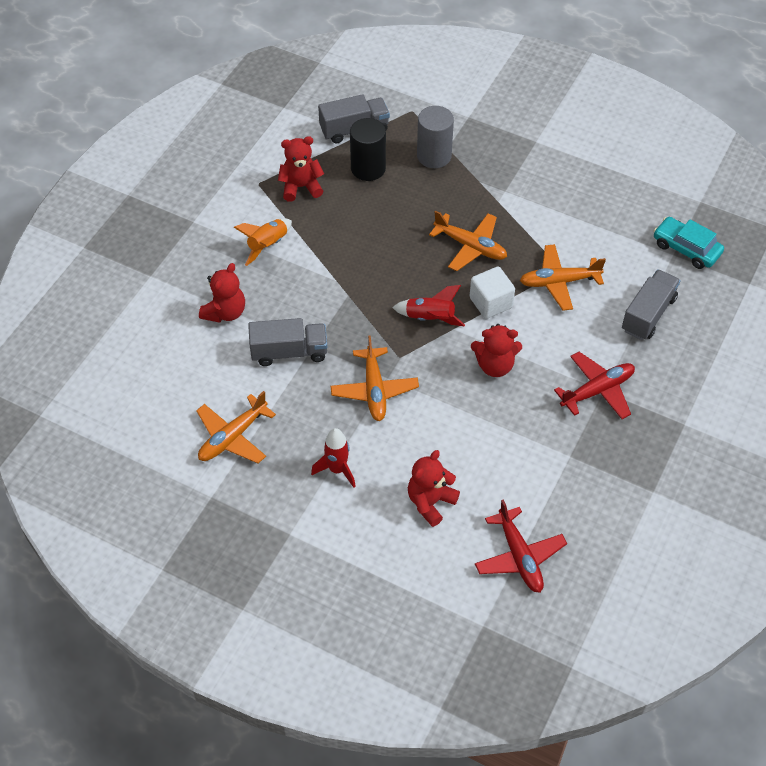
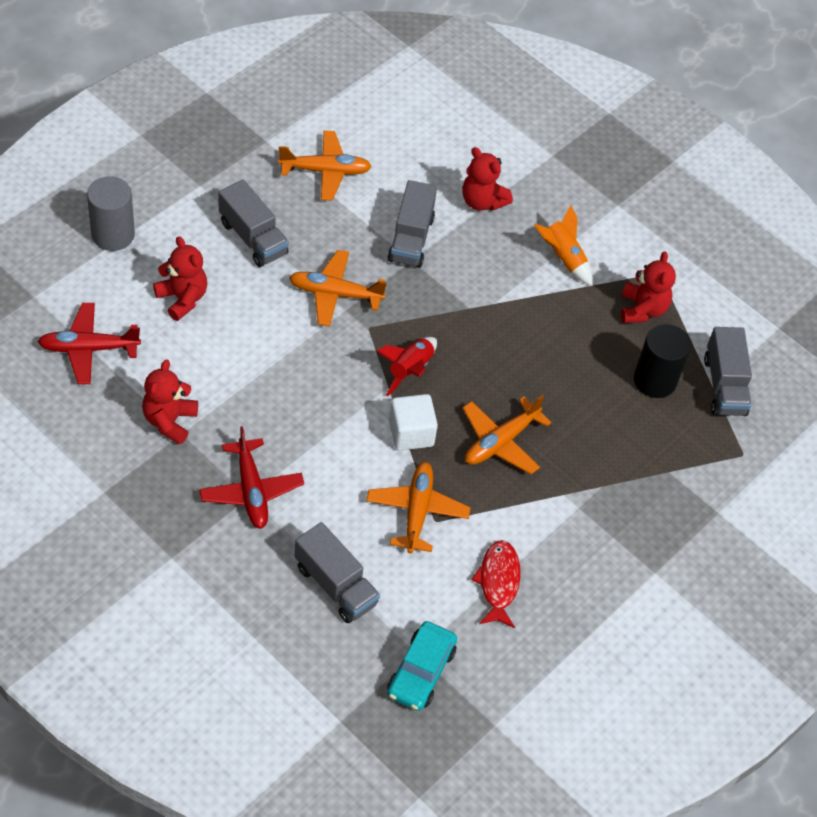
camera: 100 degrees right, 0 degrees up
(233, 437) = (325, 171): orange plane -> orange plane turned 120 degrees clockwise
(337, 469) = (253, 238): red rocket -> grey truck
(434, 156) = (658, 452): grey cylinder -> grey cylinder (113, 235)
(495, 365) = (323, 407): red teddy bear -> red teddy bear (169, 421)
(592, 222) = (498, 582): none -> red fish
(686, 248) = (421, 672): turquoise car -> turquoise car turned 150 degrees clockwise

